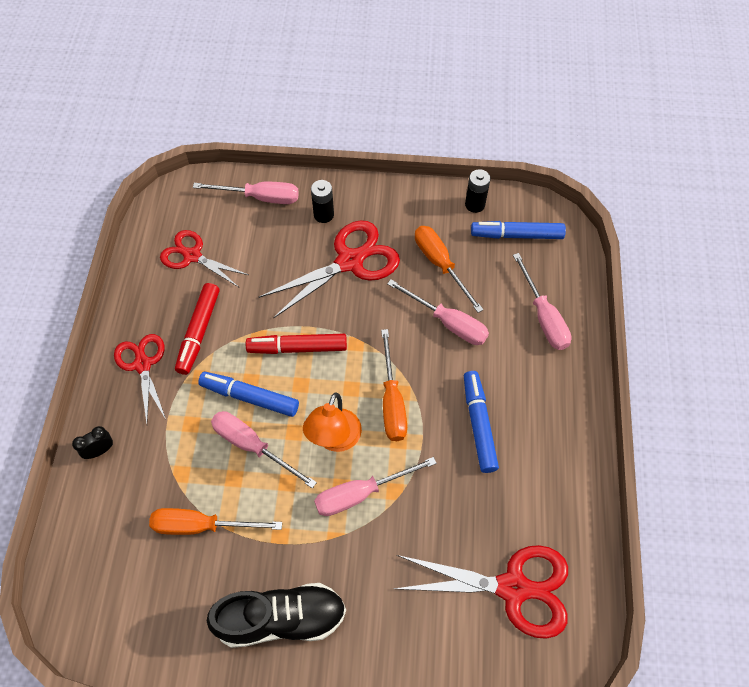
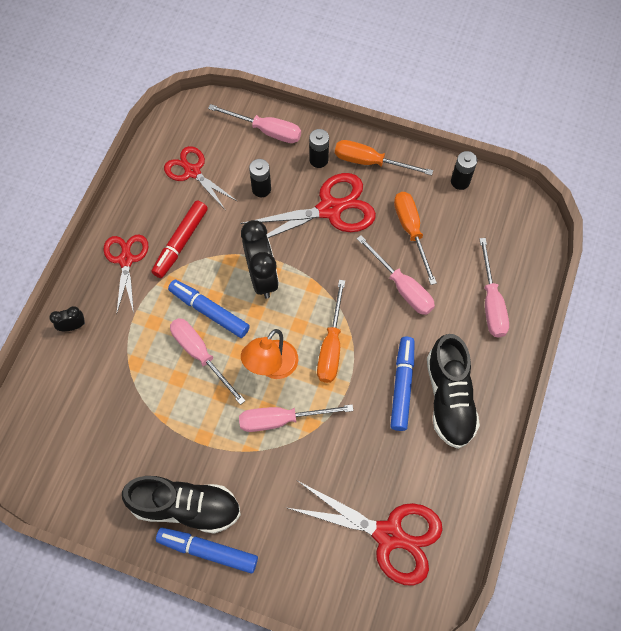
camera: 15 degrees right, 5 degrees up
(202, 525) = (141, 412): orange screwdriver -> orange screwdriver (370, 162)
(271, 257) = (261, 189): none -> black battery
(297, 348) = (262, 277): red marker -> black clock
(516, 235) = (490, 220): blue marker -> blue marker (208, 550)
(531, 425) = (449, 398): none -> black shoe

